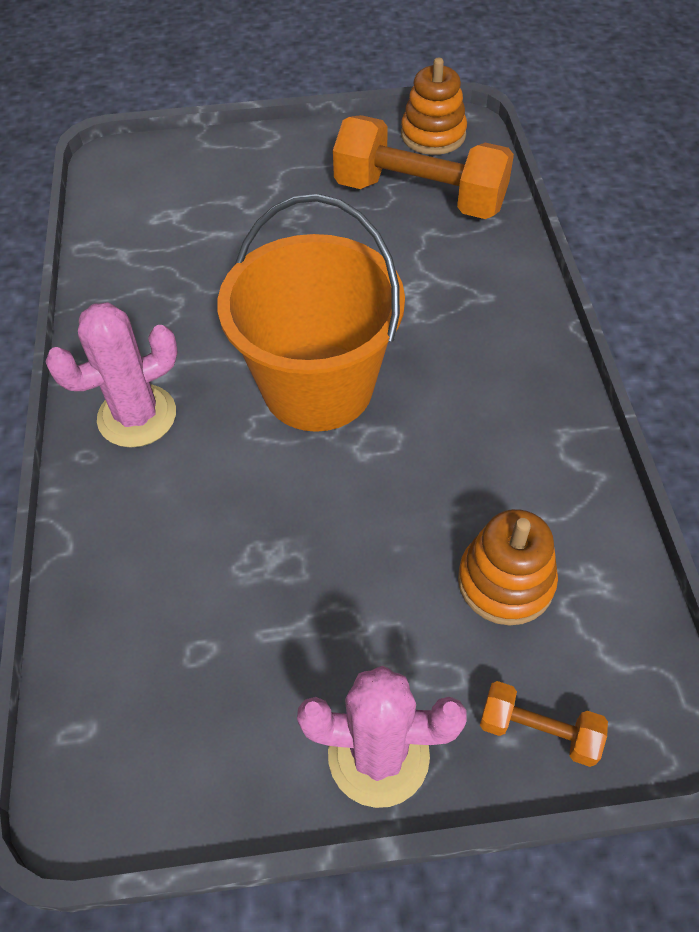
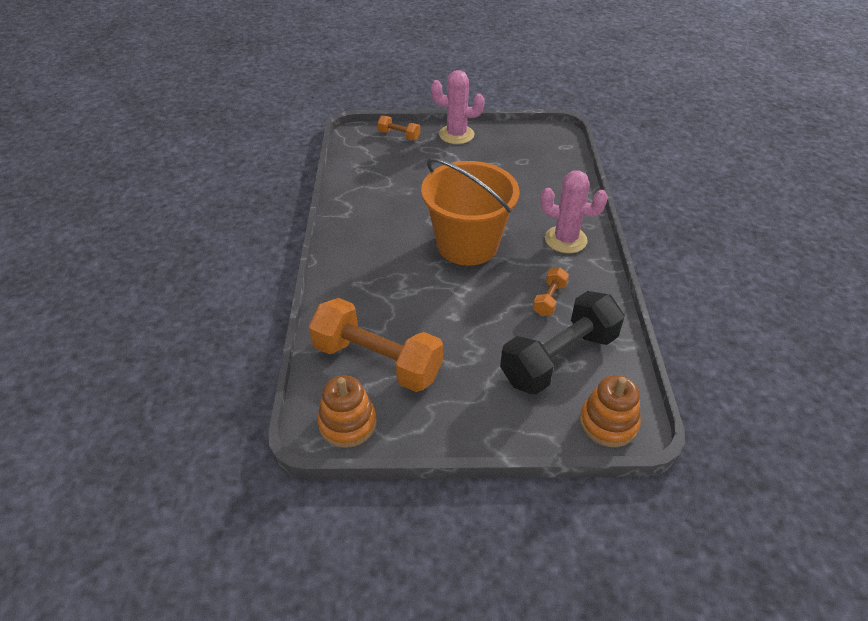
camera: 175 degrees left, 10 degrees down
(137, 416) = (565, 240): pink cactus -> pink cactus turned 45 degrees clockwise
(183, 221) = (559, 358): none -> black dumbbell
(184, 300) = (549, 299): none -> orange dumbbell
(505, 581) = (395, 169): orange stacking toy -> orange stacking toy (608, 423)

